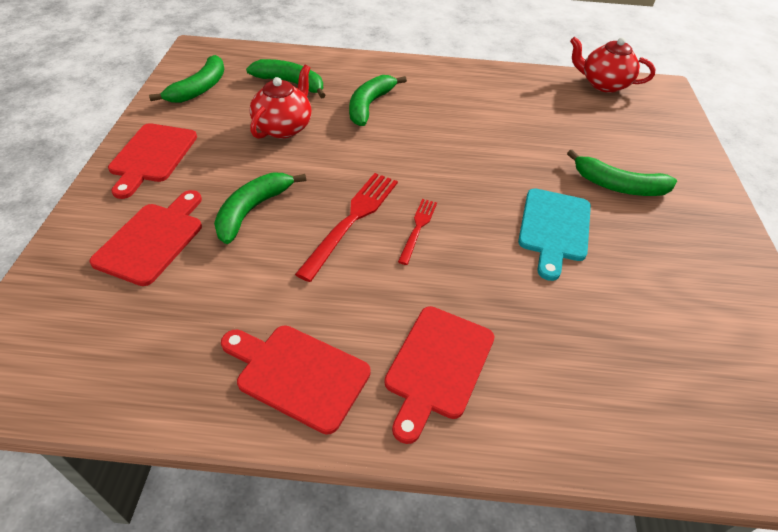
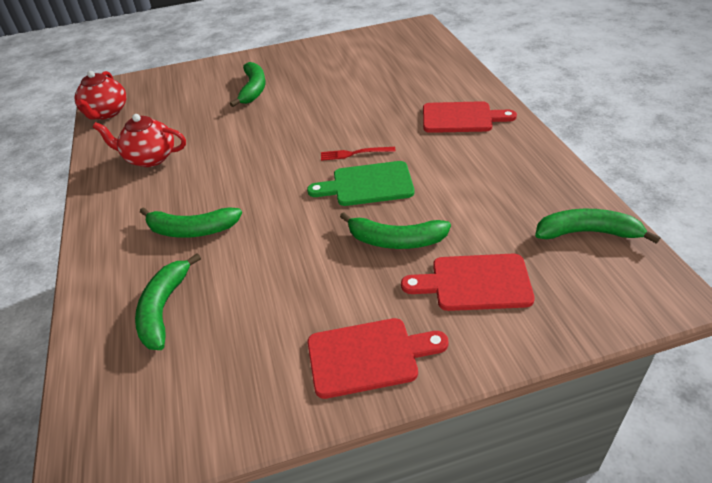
camera: 105 degrees left, 5 degrees down
(199, 88) = (206, 395): green banana -> green banana (587, 233)
(284, 127) = (260, 275): red teapot -> red teapot (150, 158)
(298, 374) = (514, 160): red cutting board -> none
(352, 220) = (367, 184): red fork -> green cutting board
(554, 228) = (315, 104): turquoise cutting board -> none

